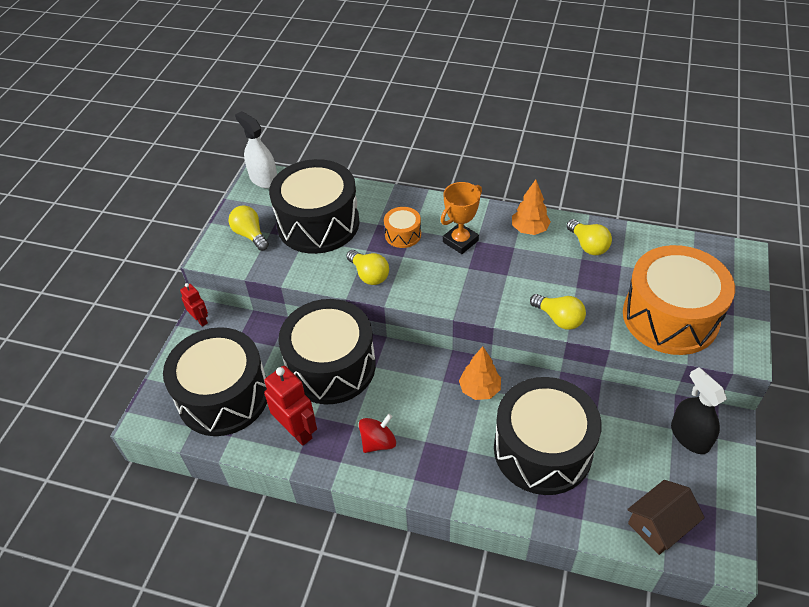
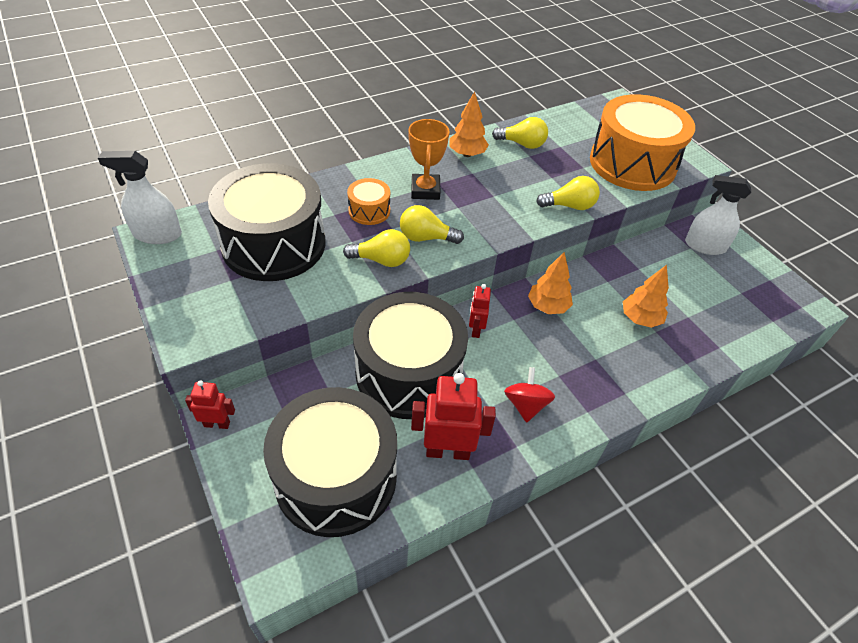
camera: 50 degrees left, 0 degrees up
(250, 235) = (210, 294): yellow light bulb -> yellow light bulb (426, 238)
(407, 369) = (475, 329): none -> red robot
(542, 449) = (640, 319): black drum -> orange tree
(659, 525) = (760, 315): brown house -> none
(689, 436) = (705, 246): black spray bottle -> white spray bottle

